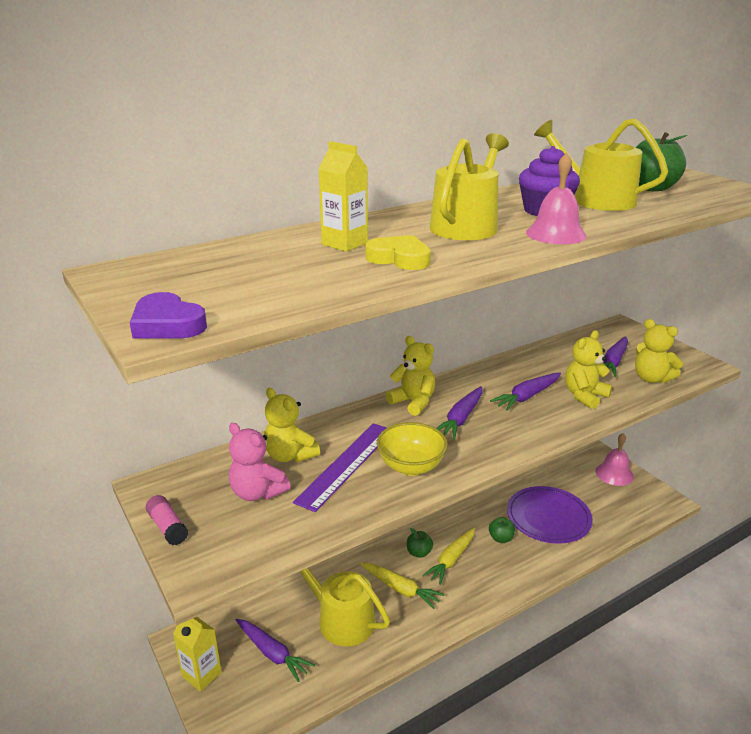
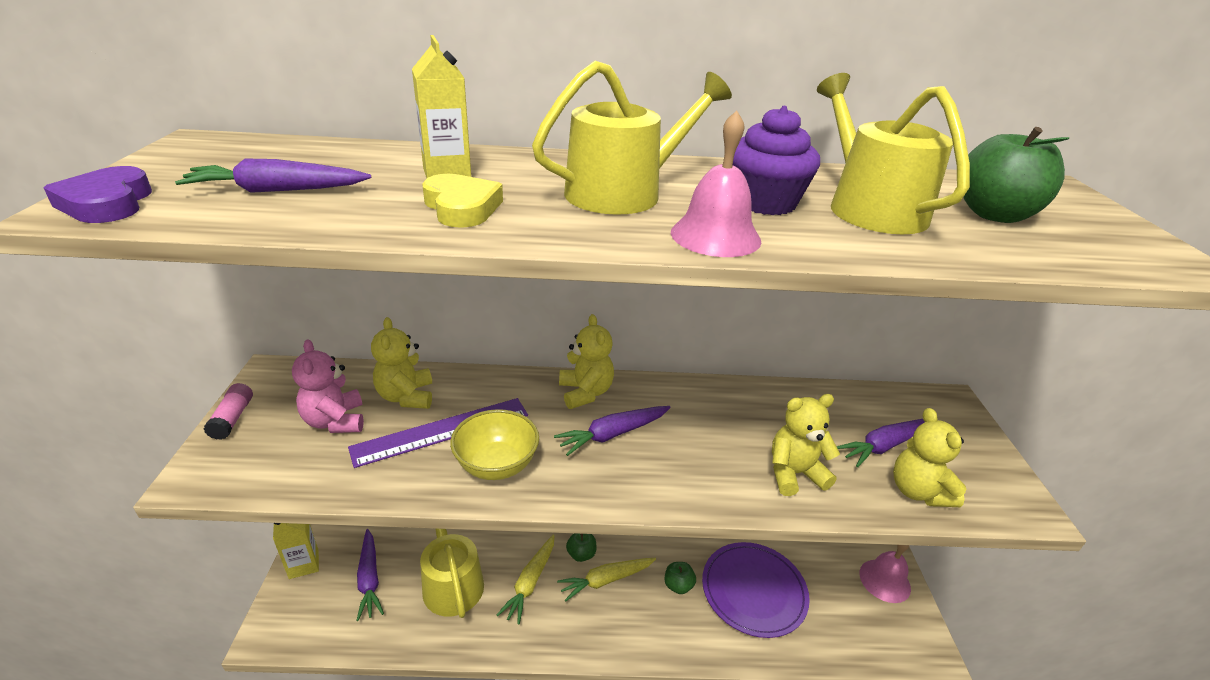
camera: 30 degrees right, 5 degrees up
(400, 589) = (530, 582): yellow carrot -> yellow carrot turned 45 degrees clockwise
(527, 396) = (719, 442): purple carrot -> purple carrot (277, 190)

